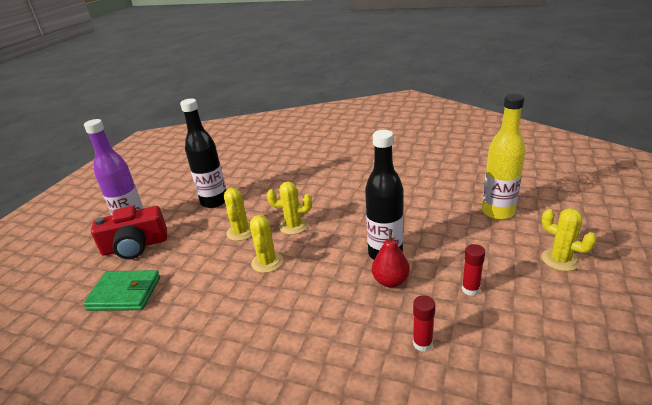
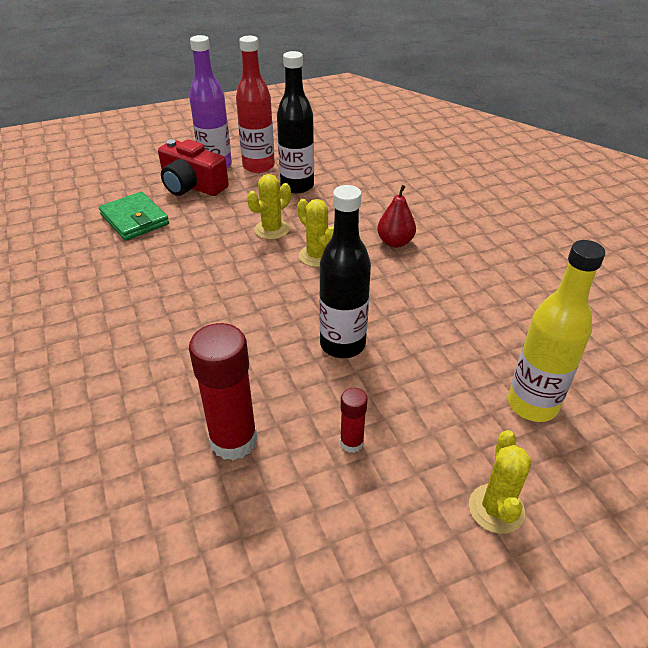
camera: 45 degrees right, 10 degrees up
(167, 207) = (258, 166): none -> red bottle
(267, 262) = (247, 271): yellow cactus -> none
(390, 281) = (303, 371): red pear -> red pear (395, 242)
(422, 343) = (233, 440): red glue stick -> red glue stick, size x1.98

